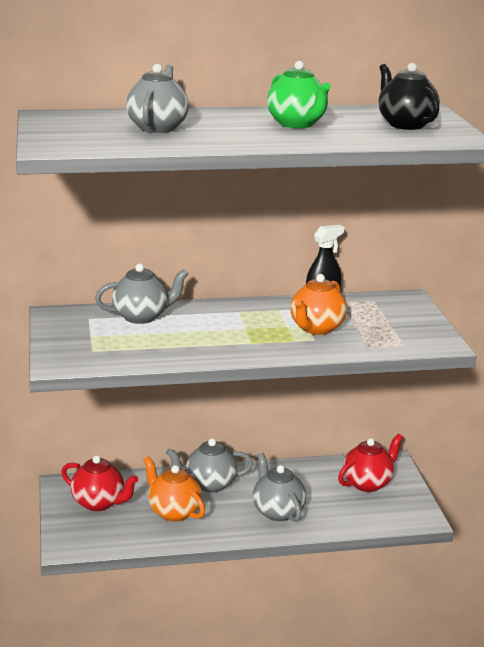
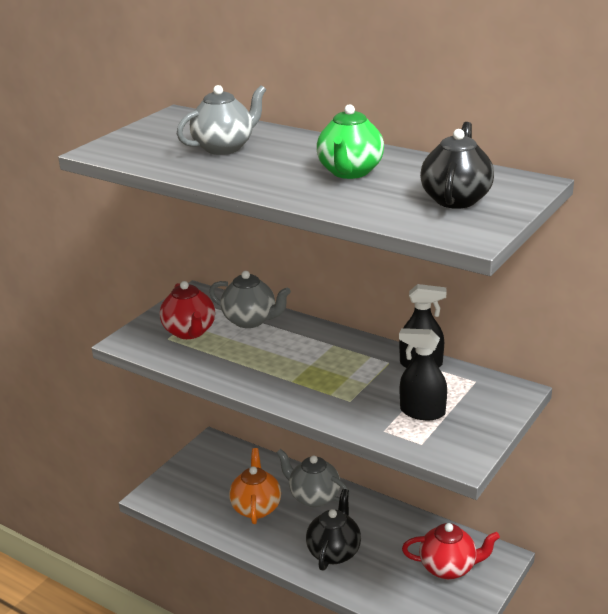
camera: 45 degrees right, 5 degrees up
(99, 503) = (215, 471): red teapot -> red teapot (190, 332)
(277, 511) = (334, 552): grey teapot -> black teapot
(316, 328) = (370, 390): orange teapot -> none
(373, 328) = (422, 412): none -> black spray bottle

